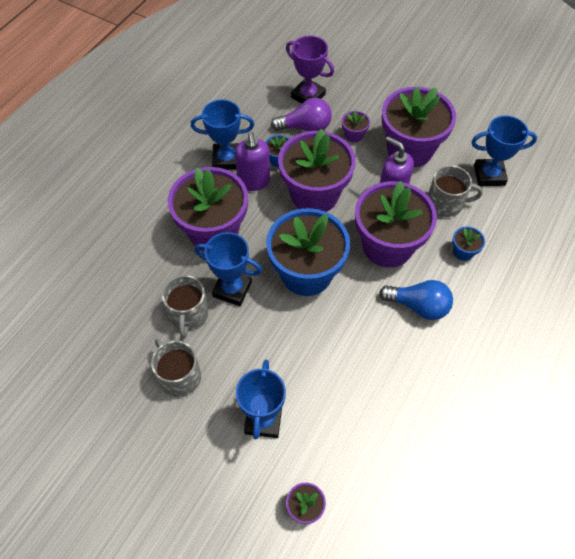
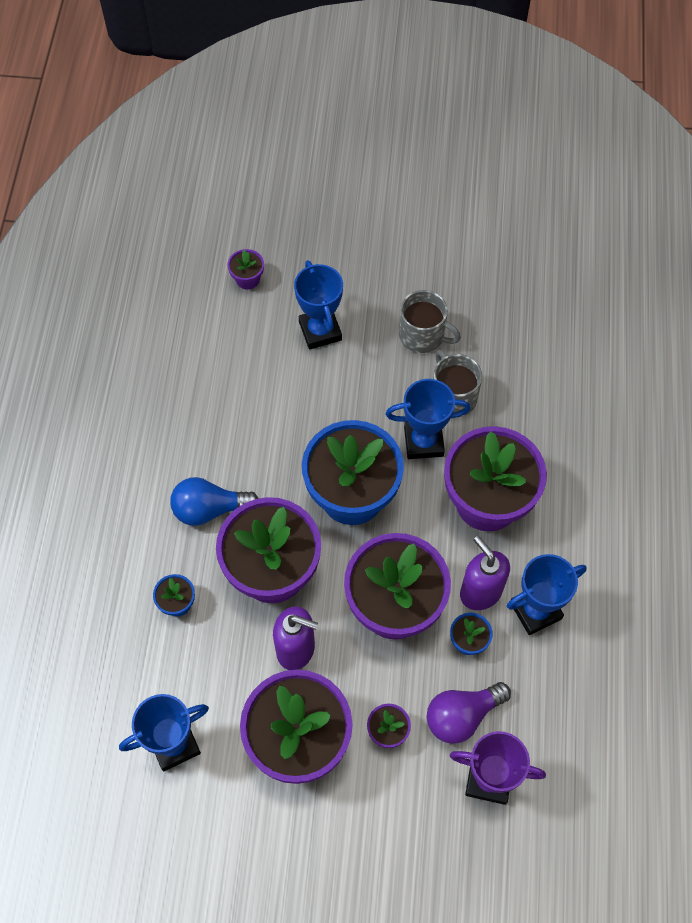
camera: 155 degrees right, 5 degrees up
(446, 203) = (220, 668): grey mug -> none

